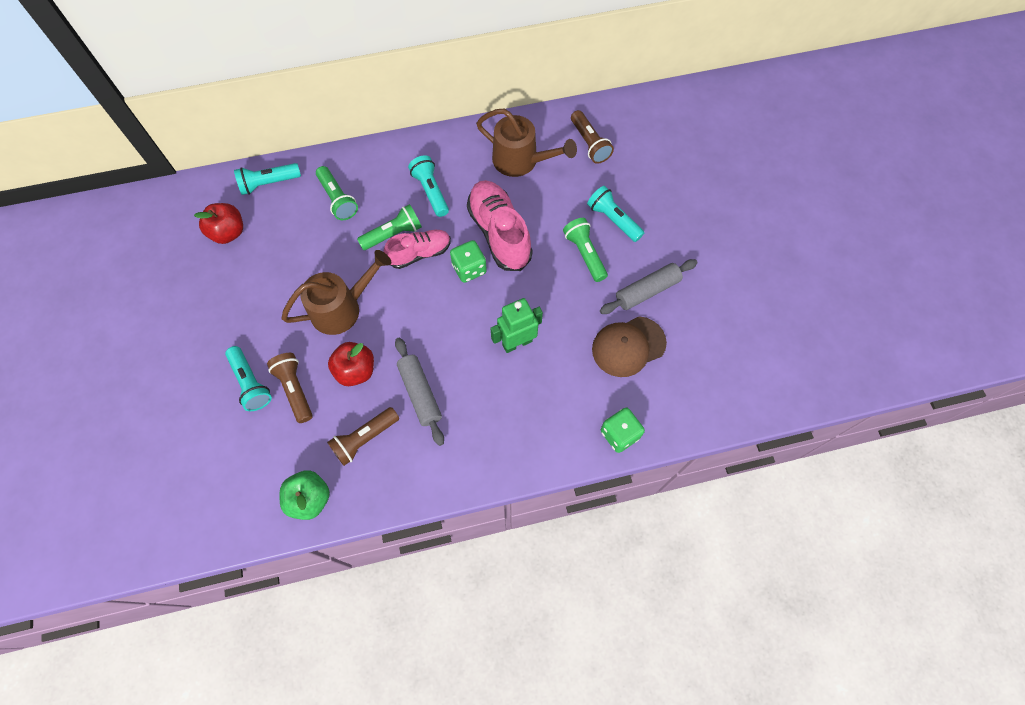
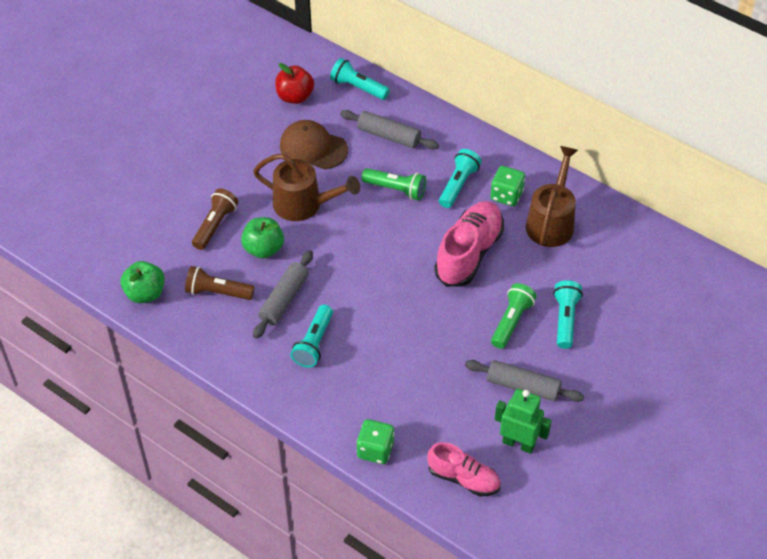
camera: 50 degrees right, 15 degrees down
(251, 383) = (195, 197): turquoise flashlight -> turquoise flashlight (314, 343)
(338, 199) = (389, 136): green flashlight -> grey rolling pin
(356, 371) = (263, 249): red apple -> green apple
(420, 253) = (397, 217): pink shoe -> pink shoe (463, 478)
(469, 269) = (417, 256): green dice -> green dice (506, 195)
(517, 343) = (385, 330): green robot -> green robot (518, 443)
(521, 161) = (551, 221): brown watering can -> brown watering can turned 150 degrees counterclockwise
(589, 144) = (621, 254): brown flashlight -> none
(628, 346) = (458, 406): brown cap -> brown cap (313, 147)

